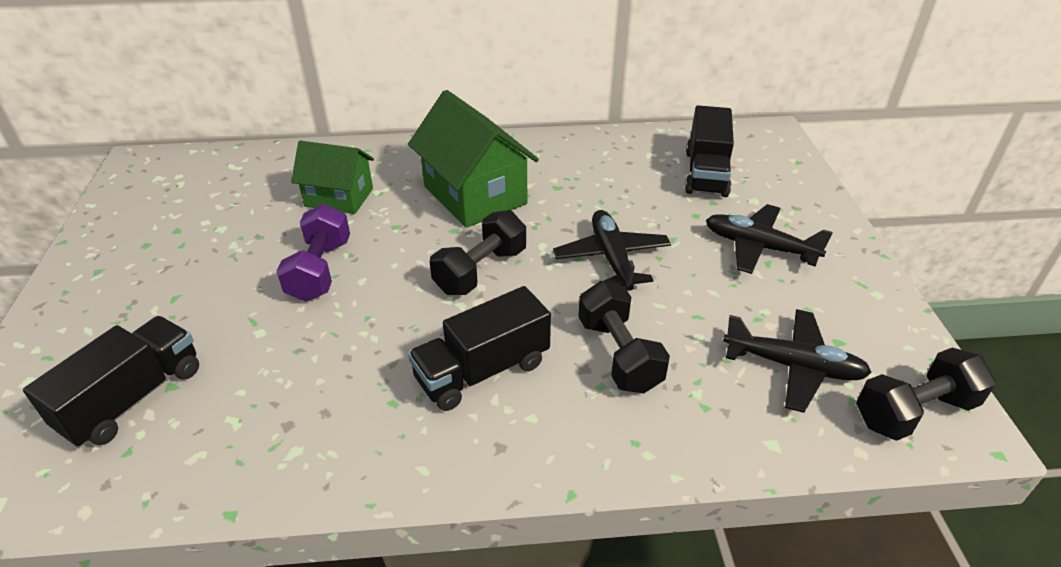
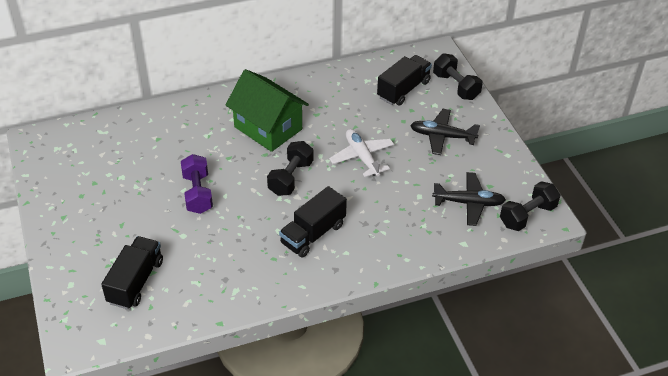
camera: 15 degrees left, 5 degrees up
(339, 197) = (184, 143): green house -> none
(611, 258) = (362, 157): black plane -> white plane
(619, 355) = (380, 213): black dumbbell -> black dumbbell (455, 86)
(706, 173) = (403, 90): black truck -> black truck turned 135 degrees counterclockwise

